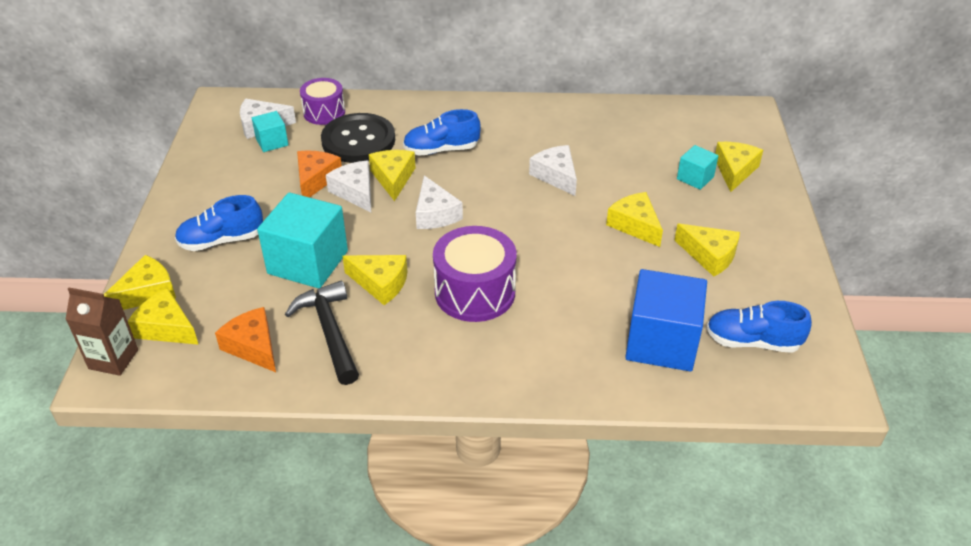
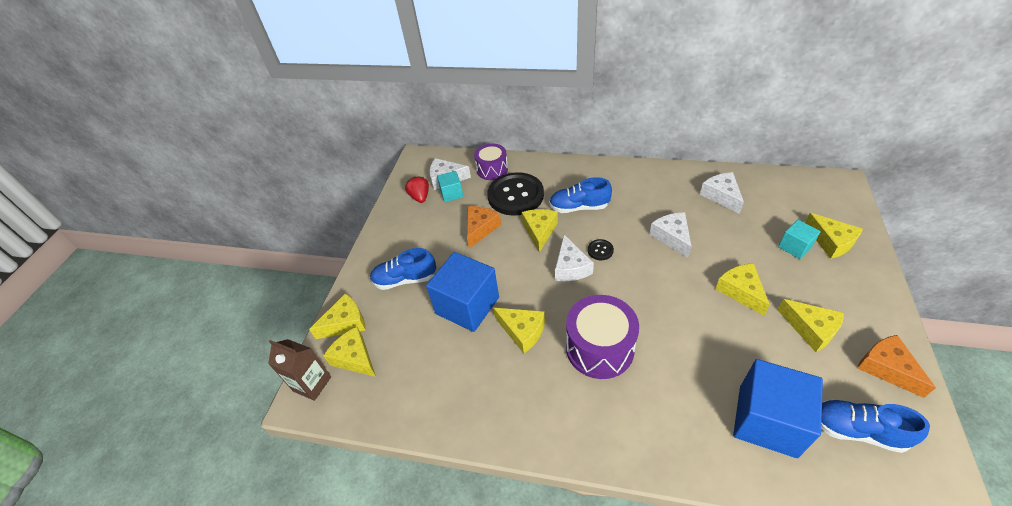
camera: 15 degrees right, 5 degrees up
(228, 148) = (420, 197): none -> red strawberry
(253, 346) = (417, 384): orange cheese -> orange cheese (886, 368)
(308, 262) = (467, 305): turquoise cube -> blue cube
(329, 331) = (478, 375): black hammer -> none
(355, 192) = (509, 242): white cheese -> white cheese (721, 196)
(470, 194) = (600, 250): none -> black button
(734, 170) = (831, 242): yellow cheese -> yellow cheese turned 120 degrees clockwise

